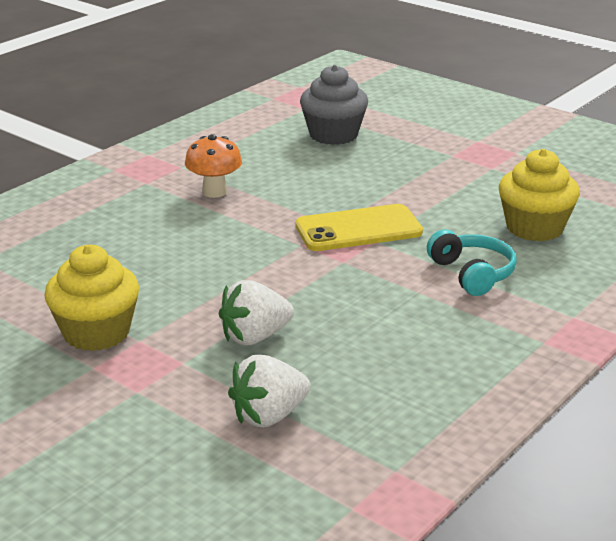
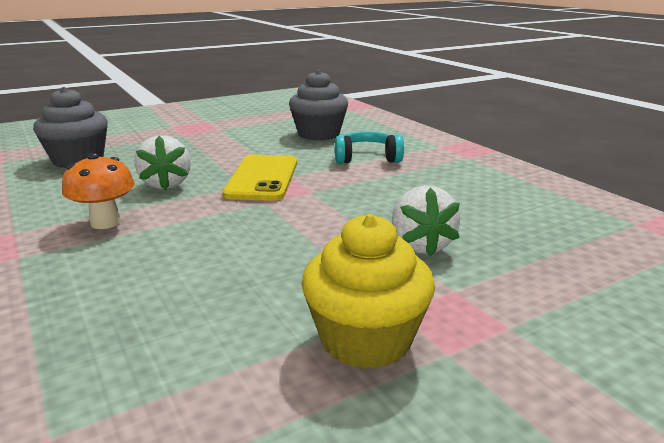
camera: 70 degrees left, 5 degrees down
(269, 416) = (562, 259): white strawberry -> white strawberry (166, 184)
(534, 228) = (318, 134): yellow cupcake -> grey cupcake

